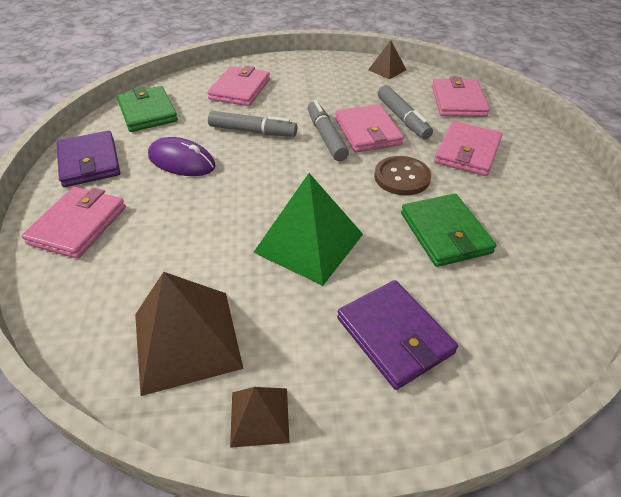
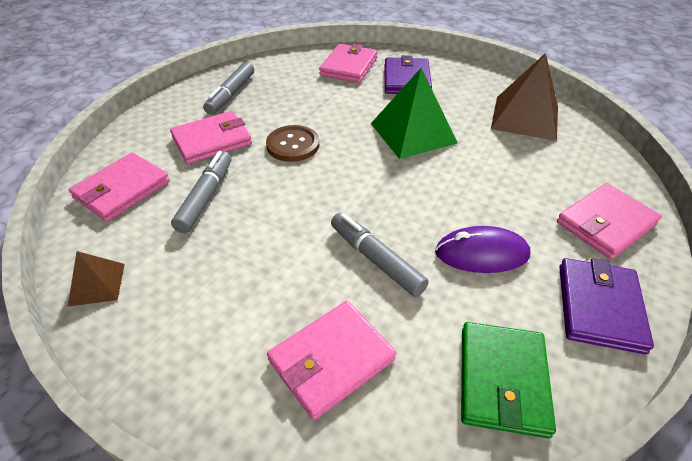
camera: 145 degrees left, 0 degrees up
(182, 161) = (481, 253): purple mouse -> purple mouse turned 60 degrees counterclockwise
(259, 416) = (497, 81): brown pyramid -> none
(326, 137) = (306, 212): grey marker -> grey marker (231, 94)
(367, 132) = (260, 198): pink wallet -> pink wallet (348, 66)
(445, 233) = (317, 103): green wallet -> none

